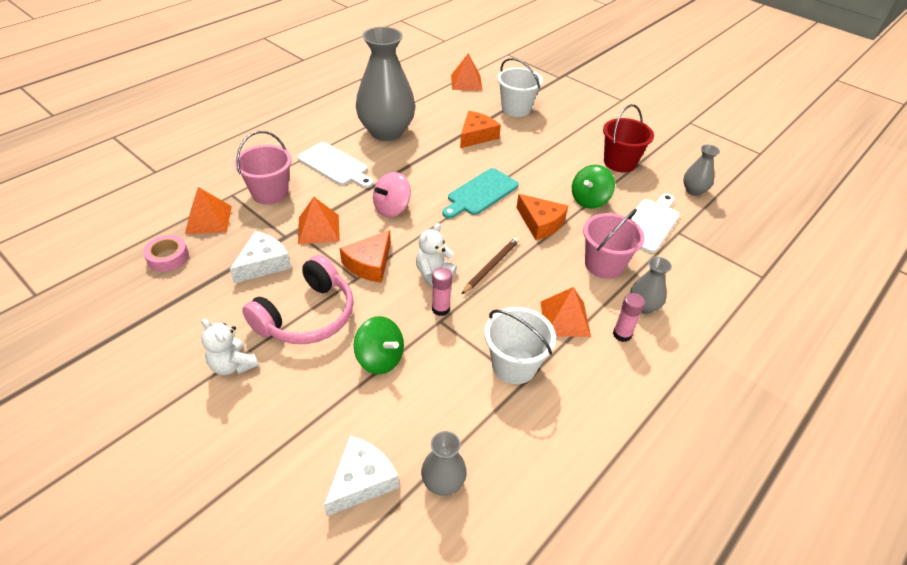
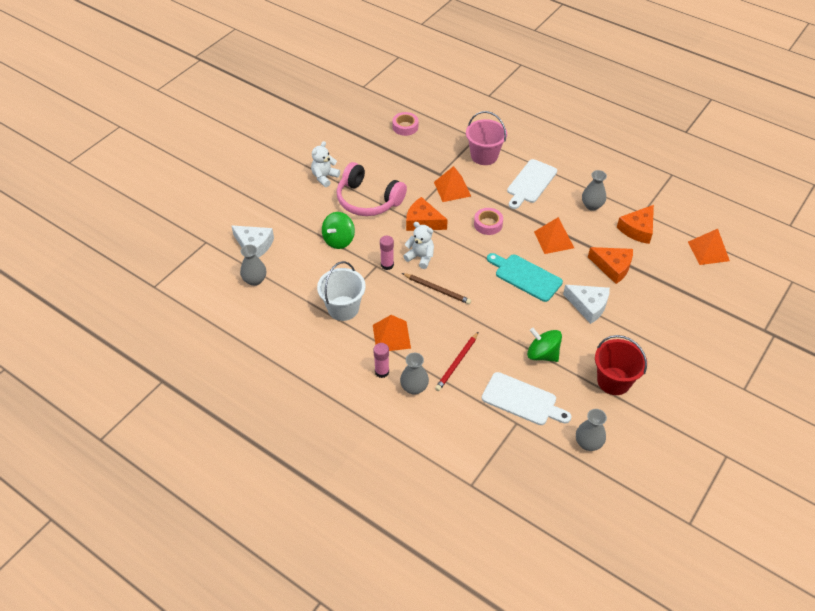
camera: 85 degrees right, 5 degrees up
(208, 219) = (446, 134): orange pyramid -> orange pyramid (554, 239)
(263, 264) = (410, 170): white cheese -> white cheese (588, 306)
(386, 132) = (592, 205): grey vase -> grey vase, size x0.46
(392, 208) = (488, 224): pink spinning top -> pink tape
(516, 108) = (676, 294): white bucket -> none
(540, 223) = (498, 319): orange cheese -> orange cheese (638, 229)
(604, 265) = (457, 363): pink bucket -> red pencil

